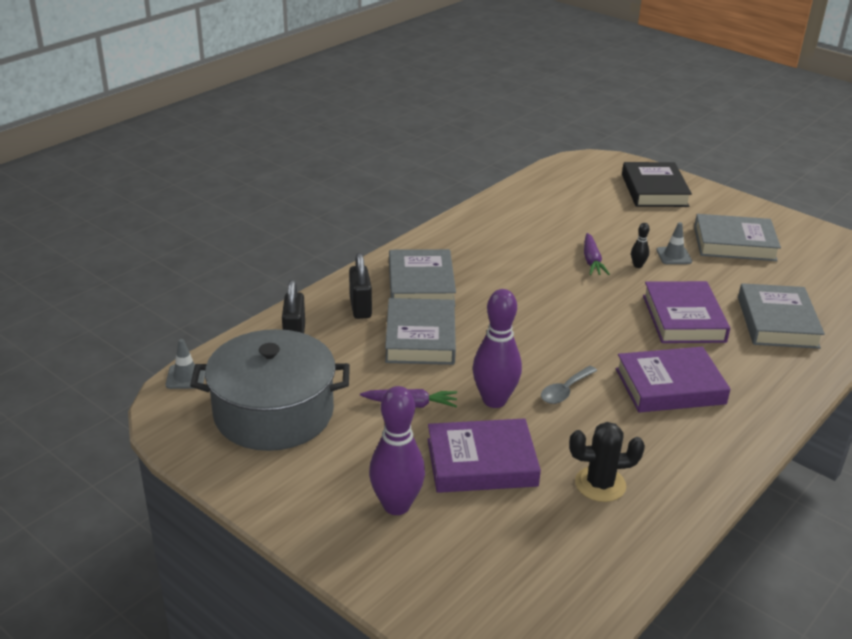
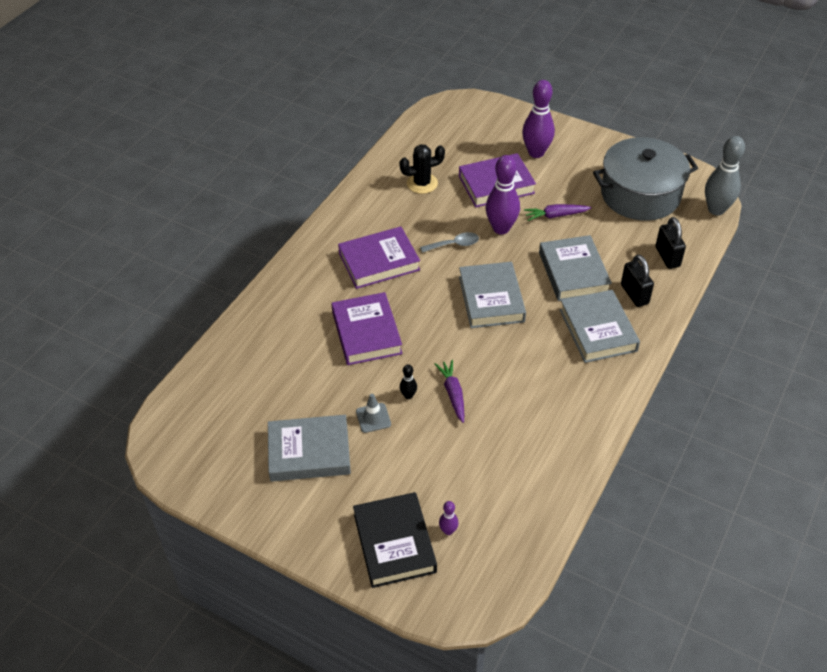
camera: 170 degrees right, 15 degrees up
(186, 377) = (716, 210): grey traffic cone -> grey bowling pin
(565, 390) = (454, 245): grey spoon -> grey spoon turned 45 degrees clockwise
(609, 190) = (448, 531): none -> purple bowling pin
(777, 322) = (286, 344): grey book -> grey book (491, 299)

